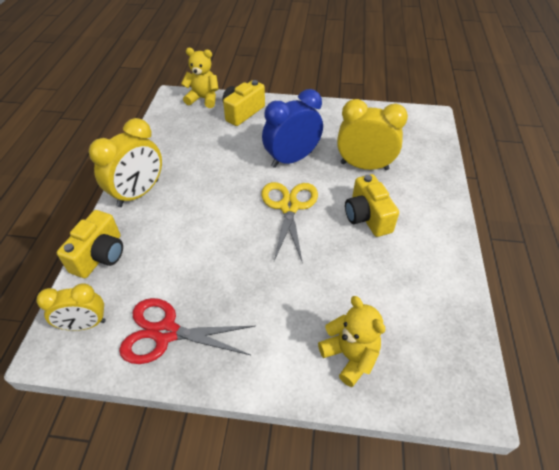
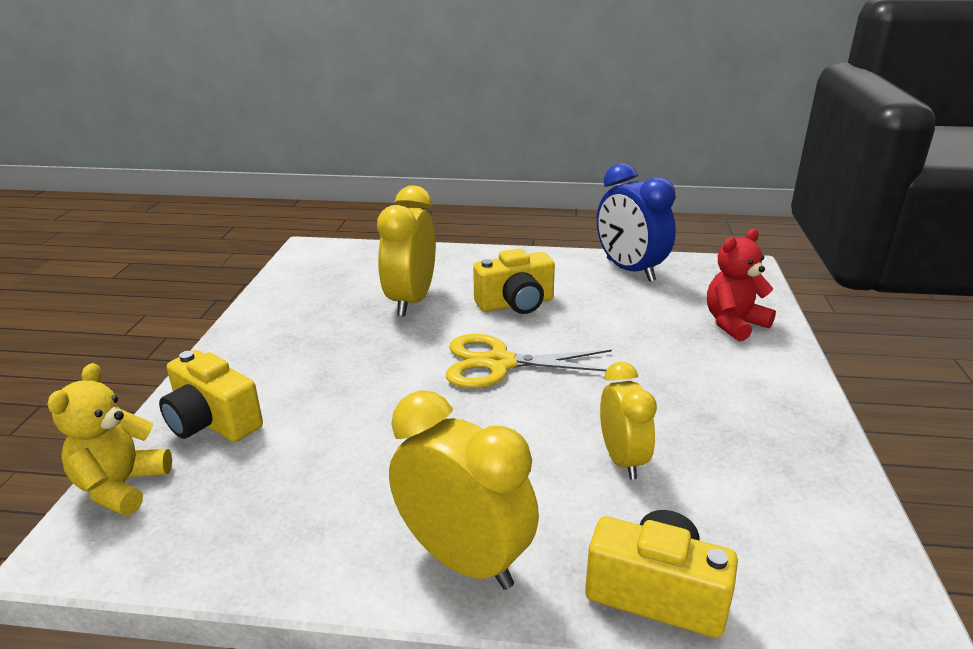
camera: 90 degrees left, 20 degrees down
(85, 324) = (821, 580): yellow clock -> yellow clock (622, 459)
(166, 333) = (781, 471): red scissors -> none
(292, 159) = (382, 361): blue clock -> blue clock (630, 270)
(350, 356) = (734, 324): yellow teddy bear -> red teddy bear

